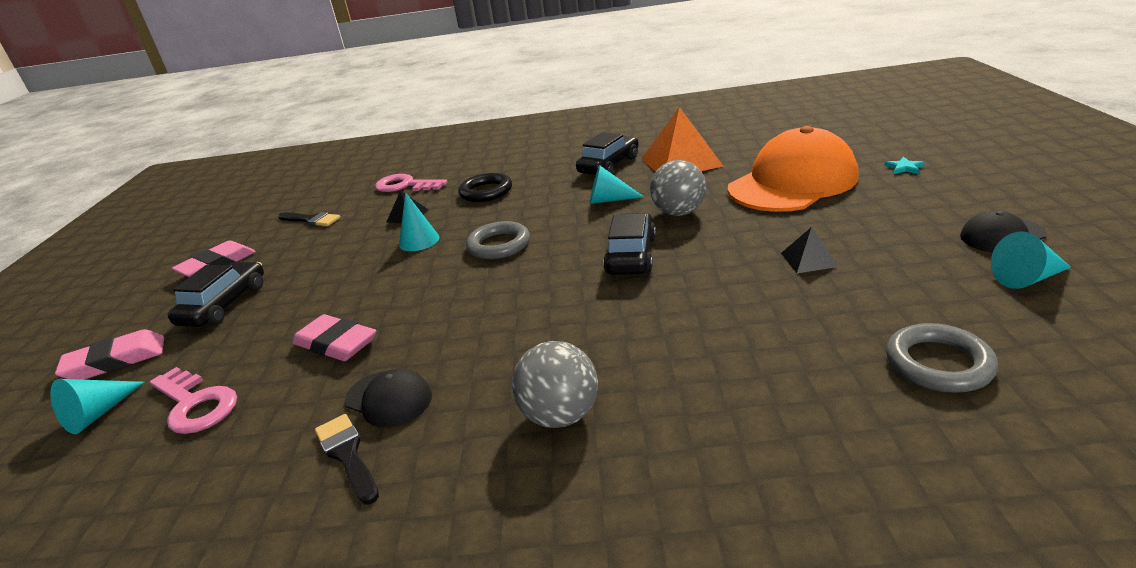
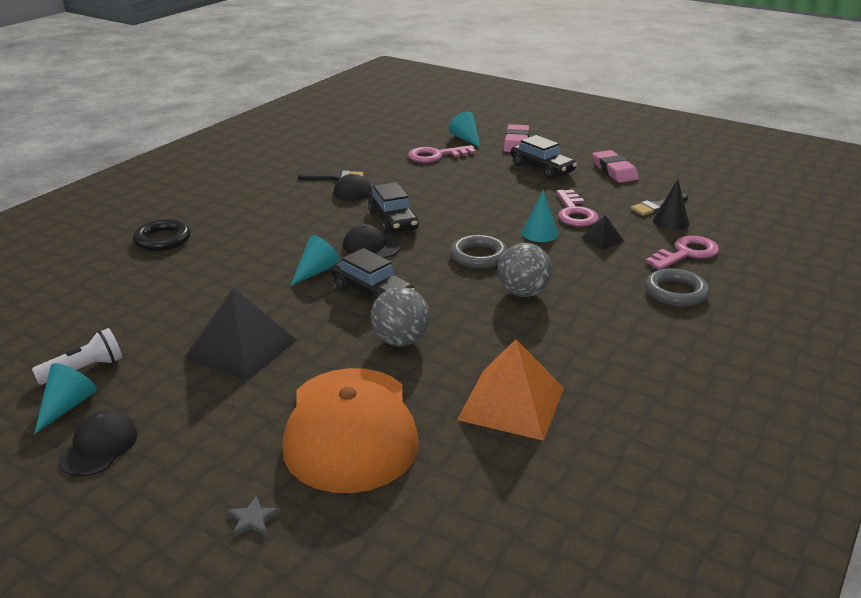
camera: 120 degrees right, 0 degrees up
(336, 344) = (435, 188): pink eraser -> none
(345, 206) = (670, 222): none -> black cone
(355, 244) = (574, 213): none -> pink key
(486, 192) = (604, 281): black ring -> black ring (162, 239)
(545, 302) = (371, 246): none -> black cap
(560, 415) = (272, 220): grey ball -> grey ball (523, 293)
(609, 165) = (573, 361): black car -> black car (393, 221)
(609, 200) = (483, 324): turquoise cone -> turquoise cone (316, 271)
(808, 259) = (241, 348): black pyramid -> black pyramid, size x2.09
(904, 168) = (253, 519): turquoise star -> grey star
(938, 364) = (106, 318): grey ring -> grey ring (675, 292)
(995, 307) = (84, 369): none -> white flashlight

